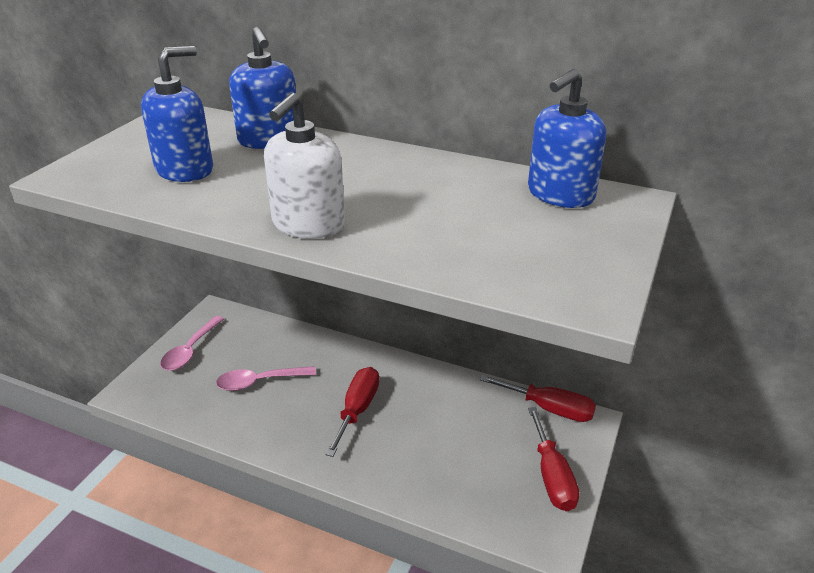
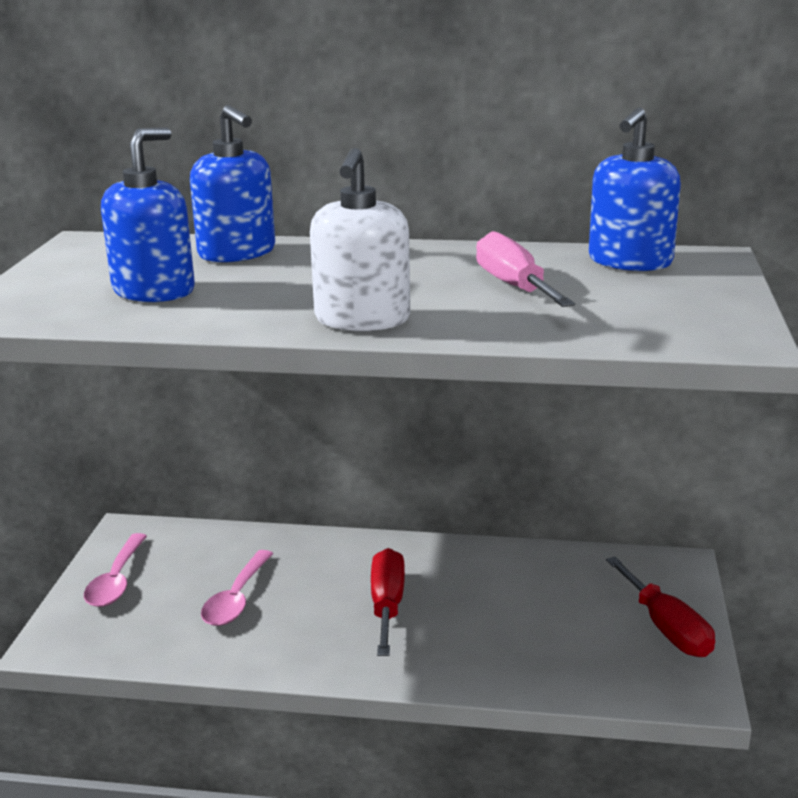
camera: 15 degrees left, 10 degrees down
(259, 382) = (236, 598): pink spoon -> pink spoon turned 45 degrees counterclockwise
(447, 208) = (514, 286): none -> pink screwdriver
(549, 408) = (627, 560): red screwdriver -> none

